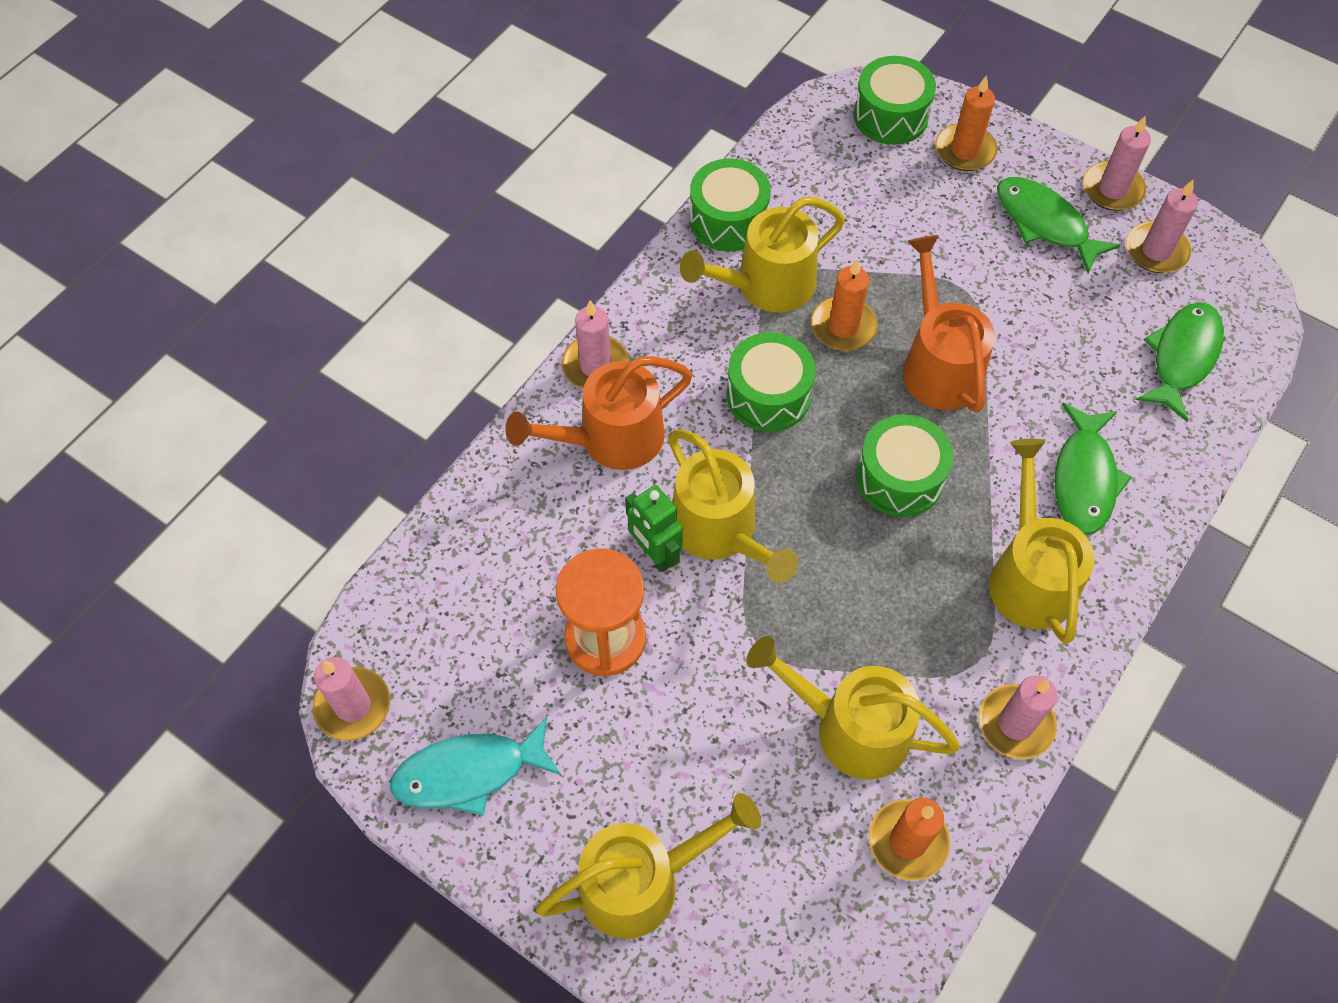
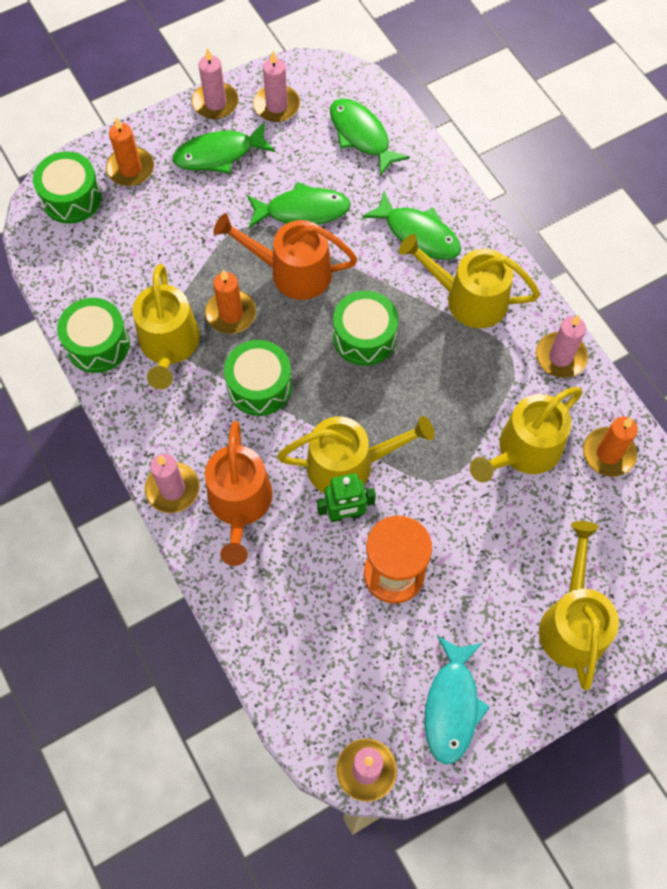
camera: 65 degrees left, 5 degrees up
(1029, 339) = (302, 211): none -> green fish

